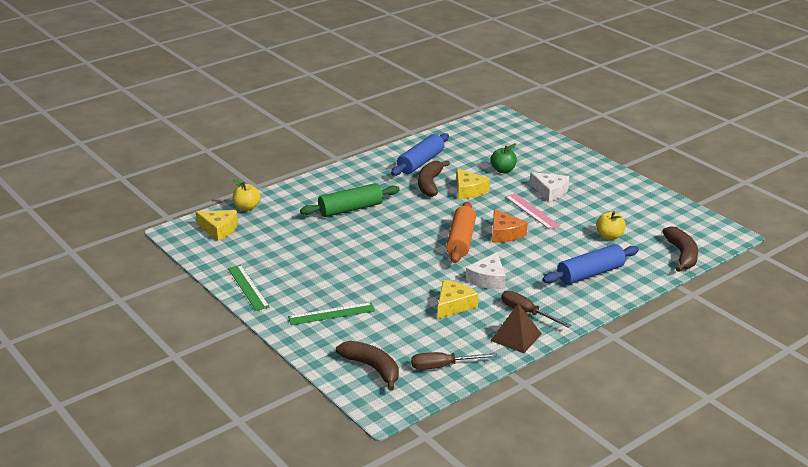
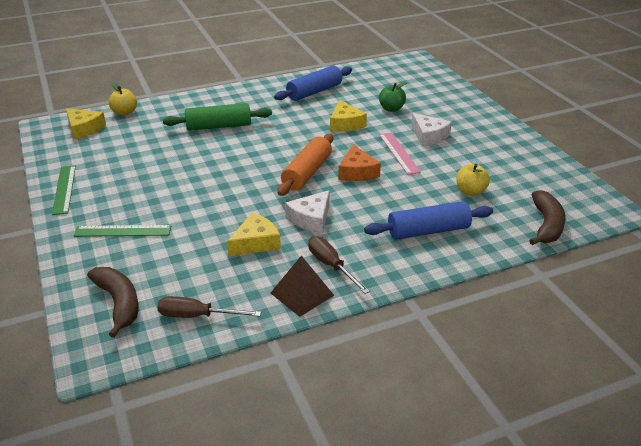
camera: 15 degrees right, 5 degrees up
(430, 184) = (311, 113): brown banana -> none

